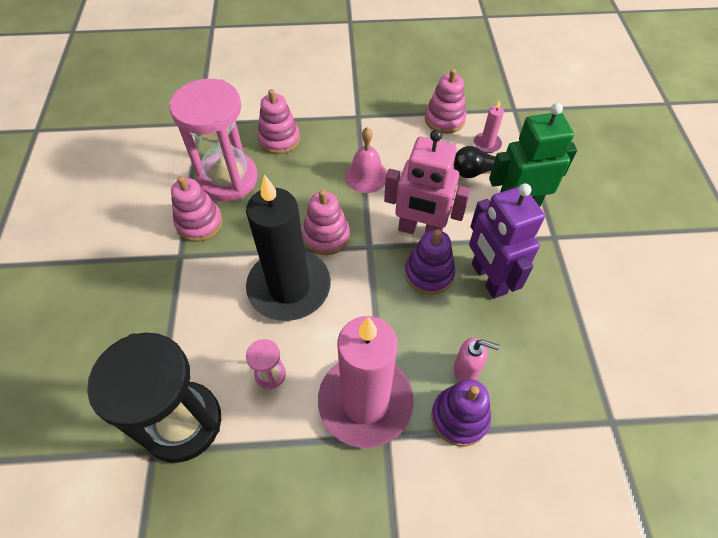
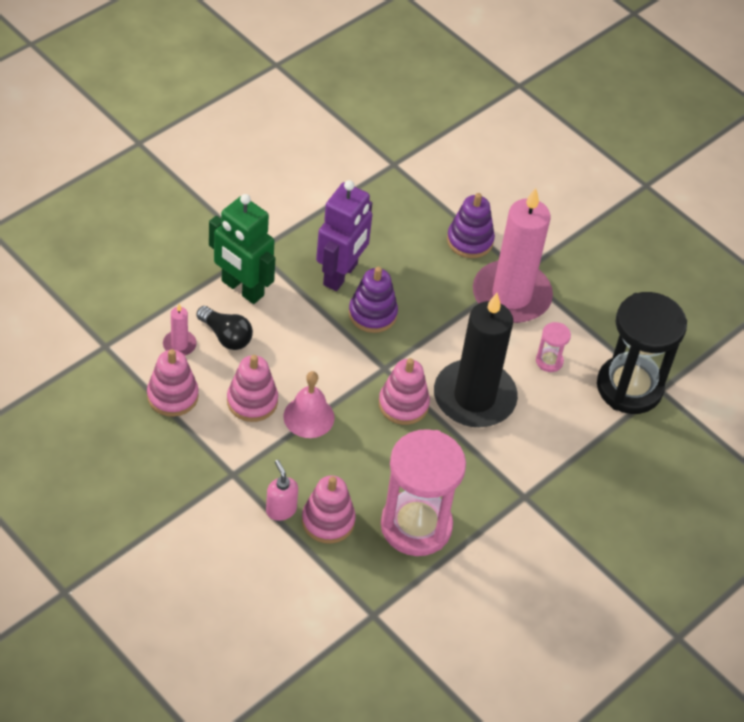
camera: 135 degrees left, 5 degrees down
(199, 223) = (482, 509): pink stacking toy -> pink stacking toy (252, 401)
(420, 230) = (334, 342): pink robot -> none
(466, 369) = (432, 252): pink soap dispenser -> pink soap dispenser (281, 510)

